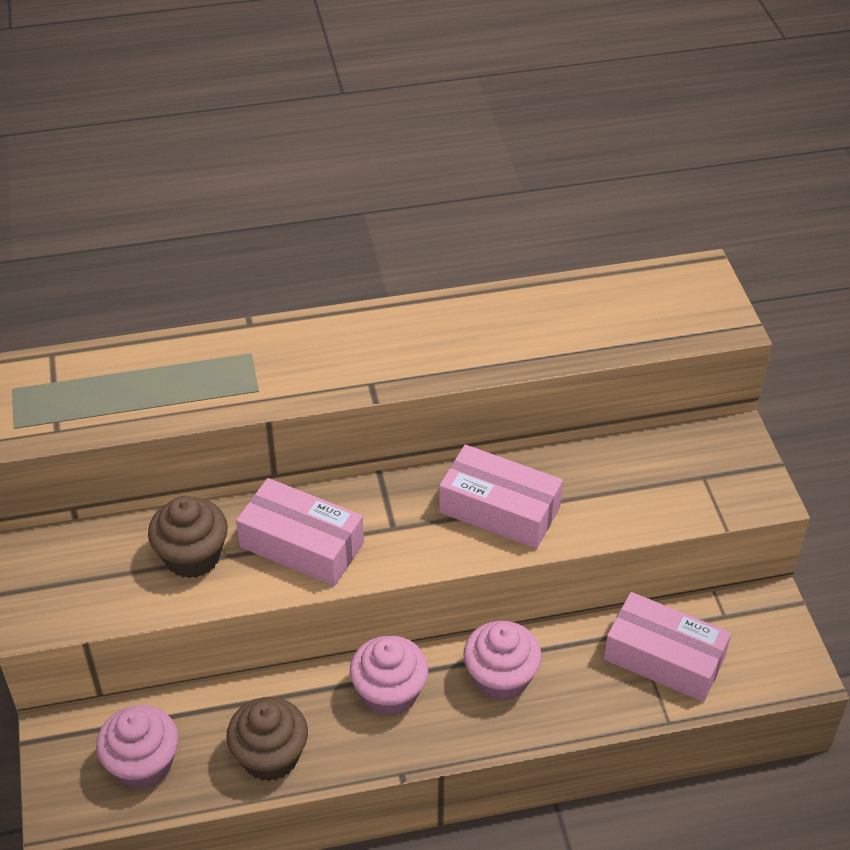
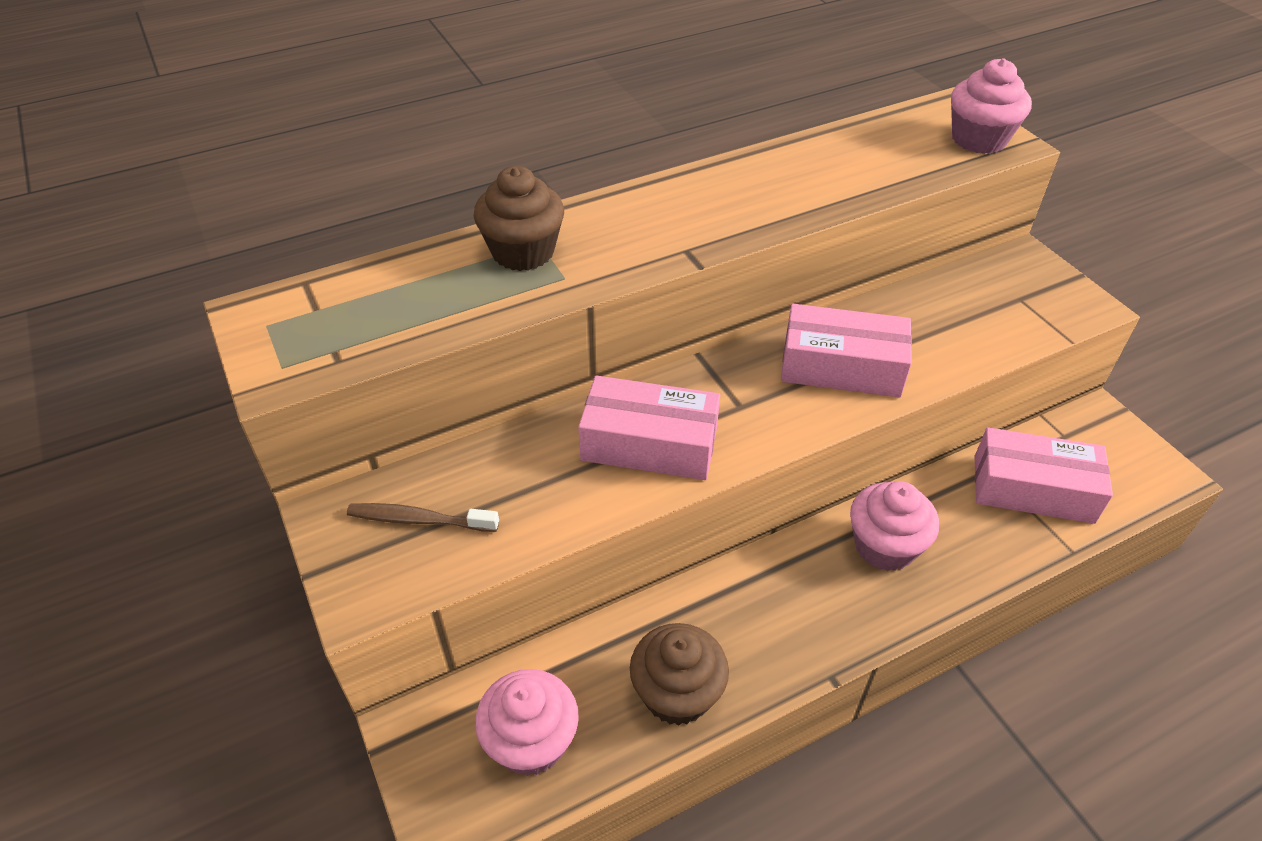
camera: 15 degrees left, 0 degrees up
(96, 569) = (419, 520): none -> brown toothbrush
(192, 556) = (530, 482): brown cupcake -> brown cupcake (523, 252)
(389, 693) = (777, 589): pink cupcake -> pink cupcake (979, 139)

